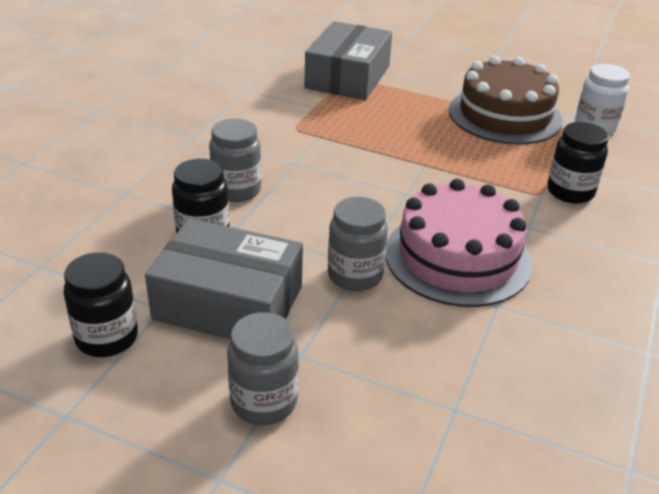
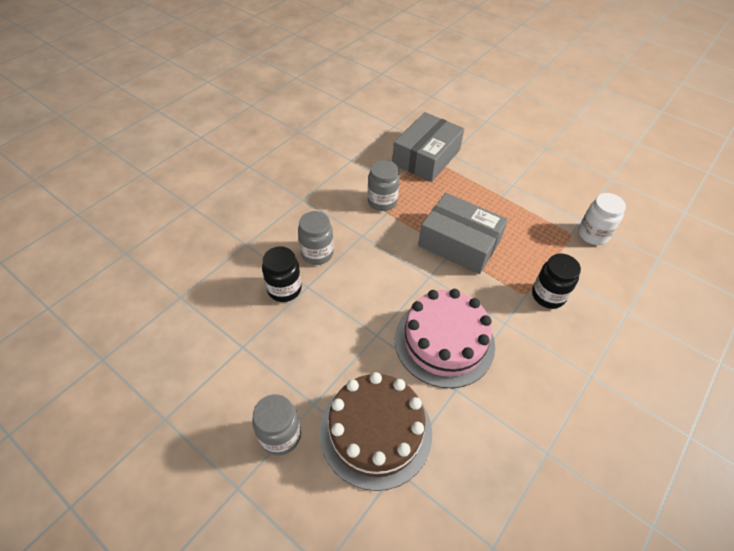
camera: 15 degrees right, 15 degrees up
(107, 338) = (203, 363): black jar -> none
(228, 303) = (283, 350): grey box -> grey box (459, 243)
(355, 275) = (370, 344): grey jar -> grey jar (382, 201)
(505, 115) = (528, 212): brown cake -> brown cake (375, 431)

